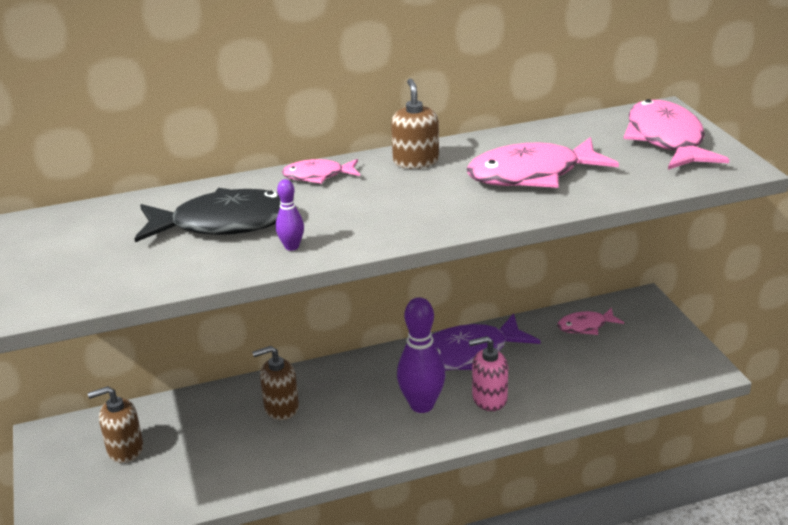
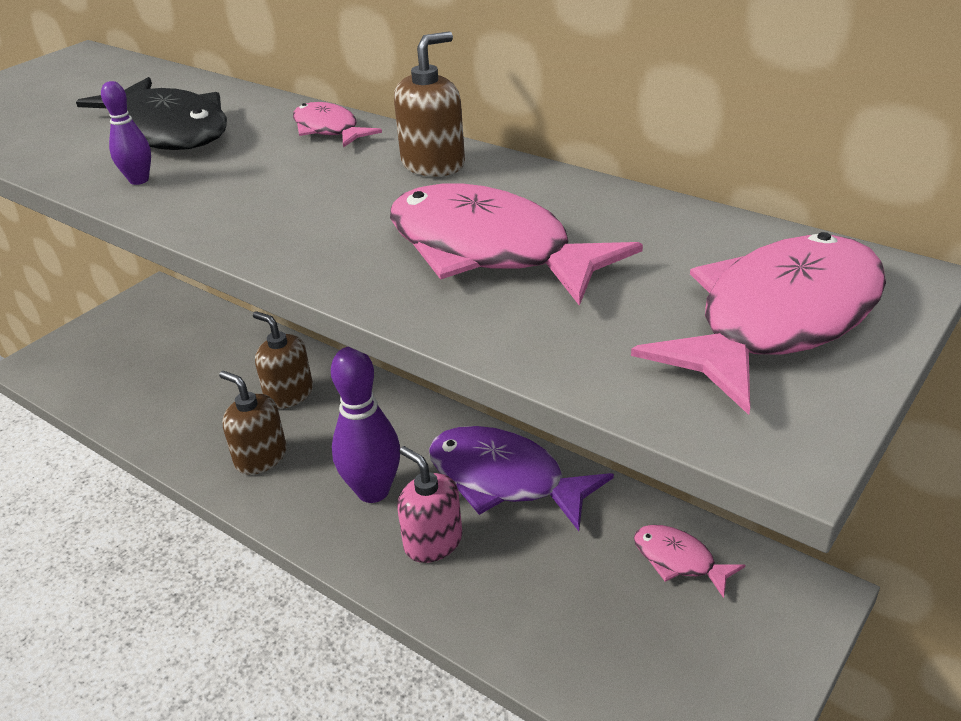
camera: 55 degrees right, 5 degrees up
(125, 449) = (162, 340): brown soap dispenser -> brown soap dispenser (260, 457)

